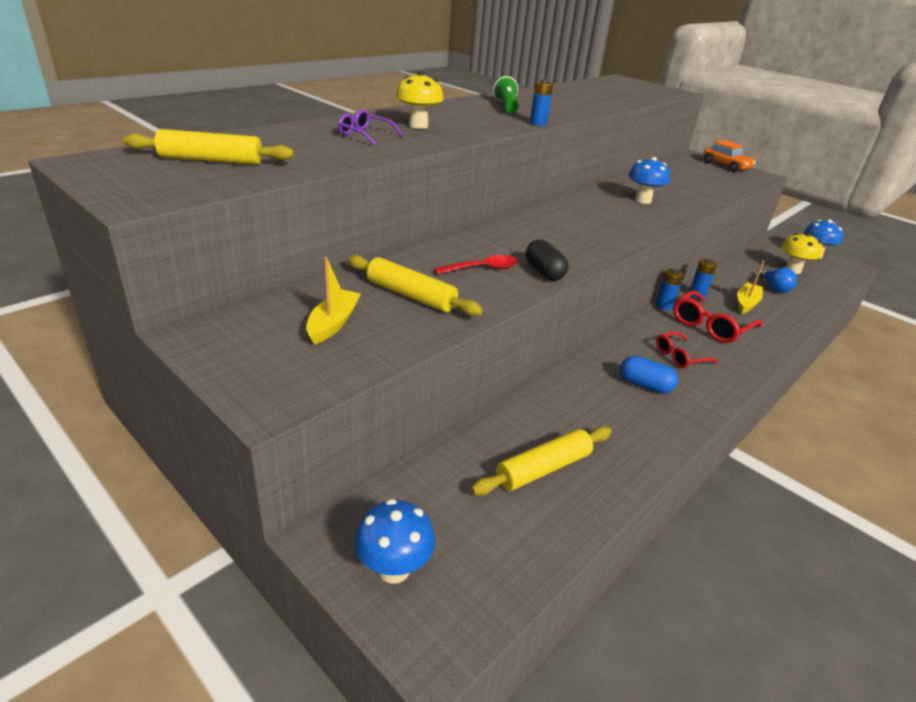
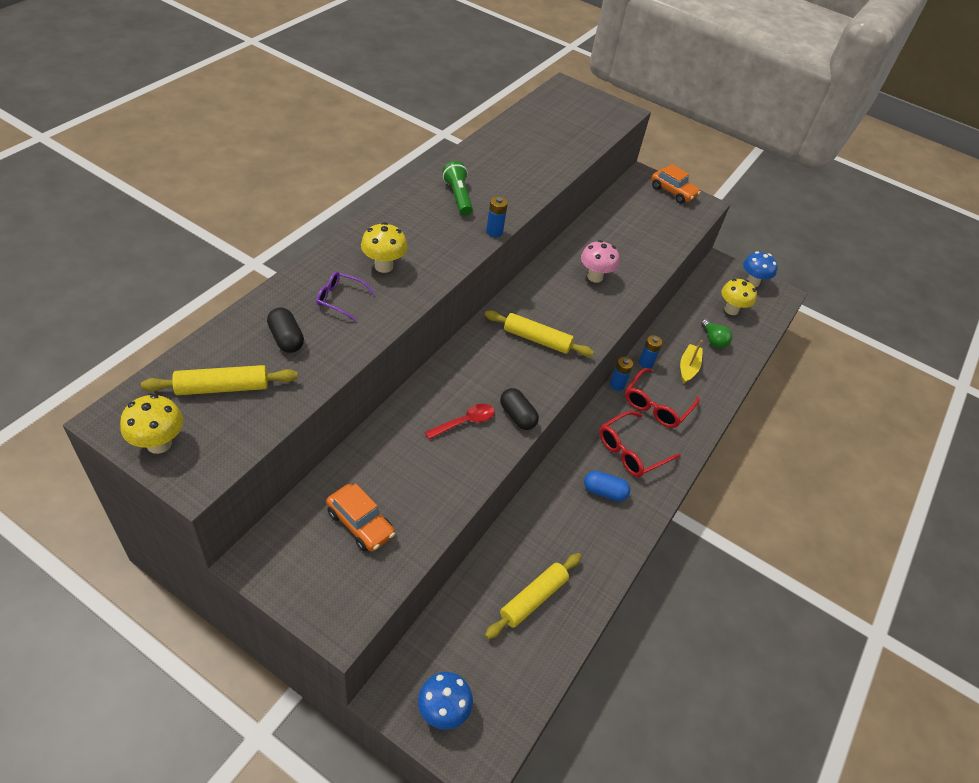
camera: 15 degrees left, 15 degrees up
(116, 179) = (159, 443): none -> yellow mushroom
(297, 146) = (286, 339): none -> black capsule
(333, 323) = (360, 524): yellow boat -> orange car
(411, 295) = (413, 473): yellow rolling pin -> yellow rolling pin (537, 339)
(643, 200) = (595, 277): blue mushroom -> pink mushroom
(679, 356) = (631, 451): red glasses -> red glasses, size x1.61
(774, 288) = (713, 340): blue light bulb -> green light bulb

